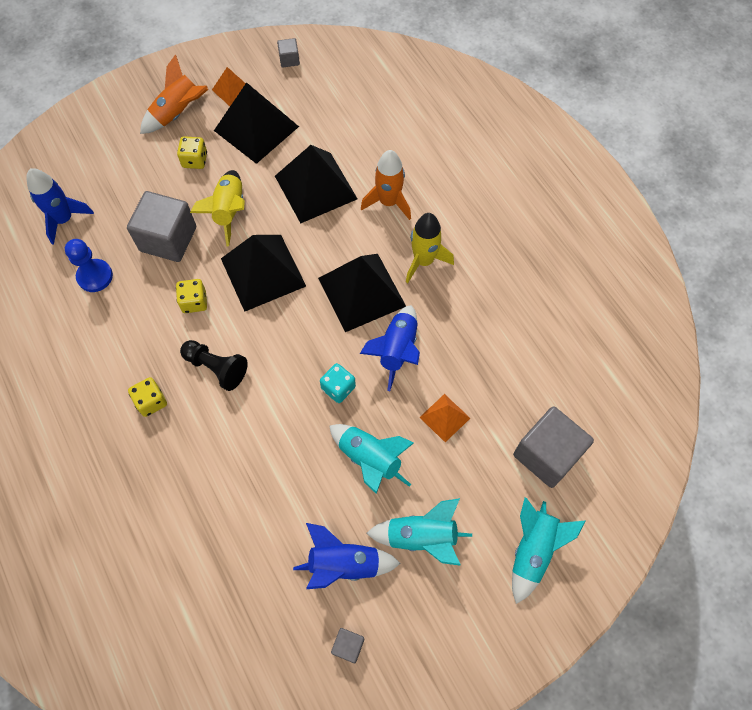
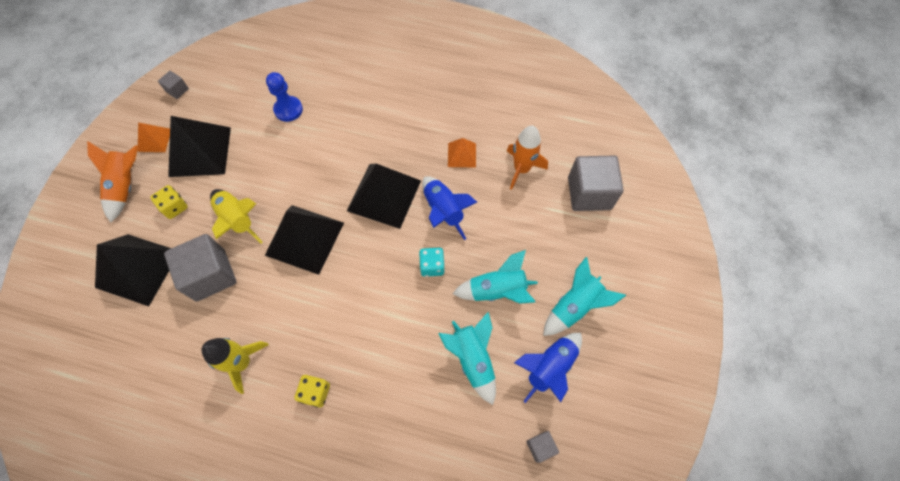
camera: 45 degrees left, 0 degrees up
(64, 219) = (109, 331): blue rocket -> none
(95, 276) = (179, 348): blue pawn -> blue pawn (288, 110)
(194, 302) = (276, 299): yellow dice -> none
(216, 368) = (338, 327): black pawn -> none
(315, 187) = (284, 156): black pyramid -> black pyramid (138, 269)
(348, 646) = (604, 413): grey cube -> grey cube (540, 447)
(388, 202) = (343, 127): orange rocket -> orange rocket (521, 169)
(423, 261) = (403, 145): yellow rocket -> yellow rocket (242, 362)
(445, 417) = (513, 225): orange pyramid -> orange pyramid (462, 155)
(533, 550) = (638, 253): turquoise rocket -> turquoise rocket (473, 359)

